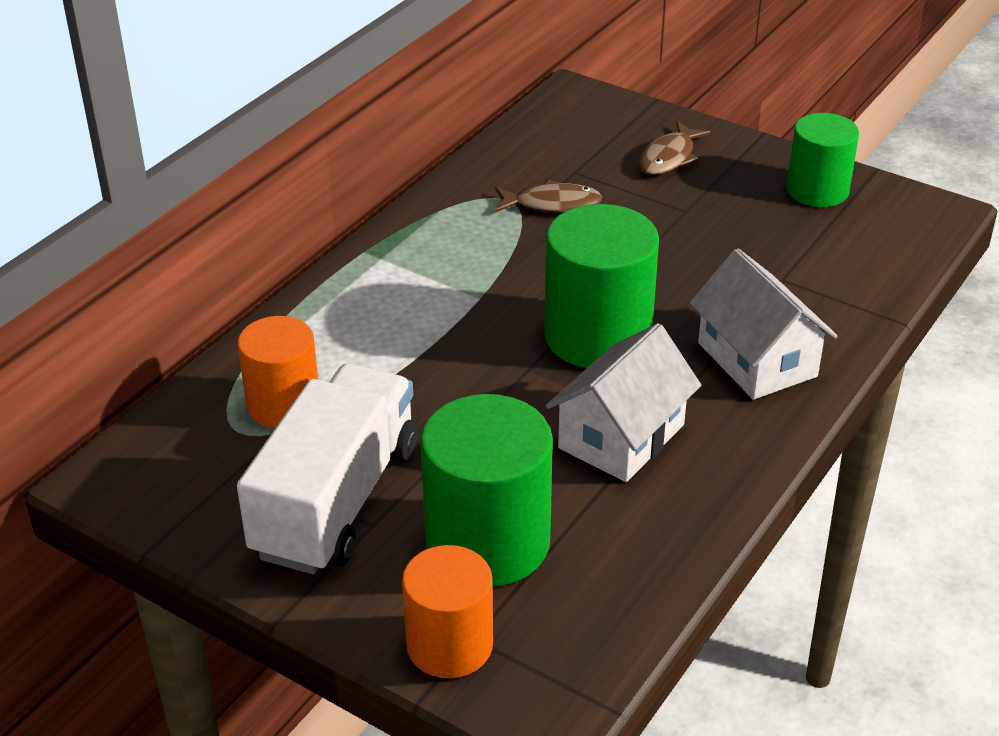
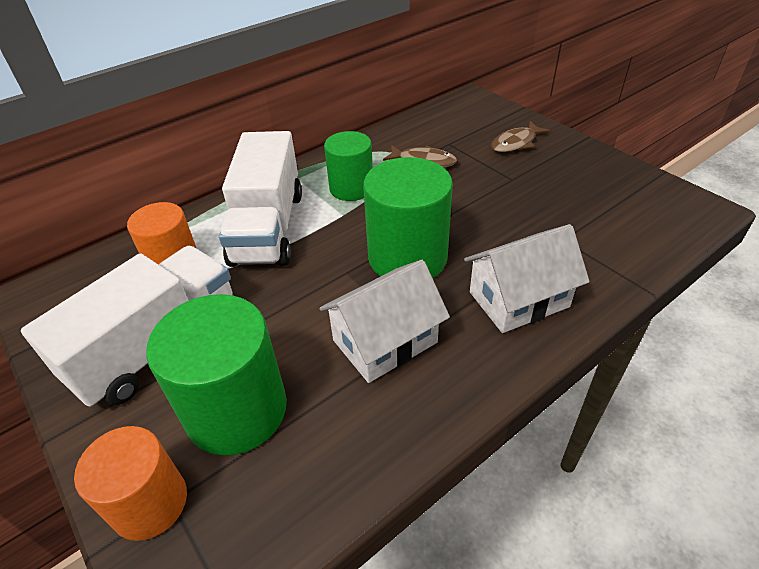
camera: 20 degrees right, 5 degrees up
(384, 333) = (268, 227): none -> white truck
(757, 359) = (518, 299): white house -> white house turned 75 degrees clockwise
(817, 190) = (614, 180): green cylinder -> green cylinder (351, 188)

